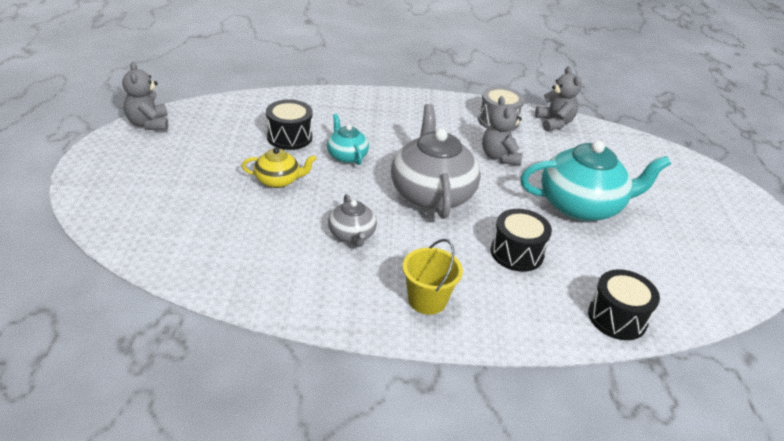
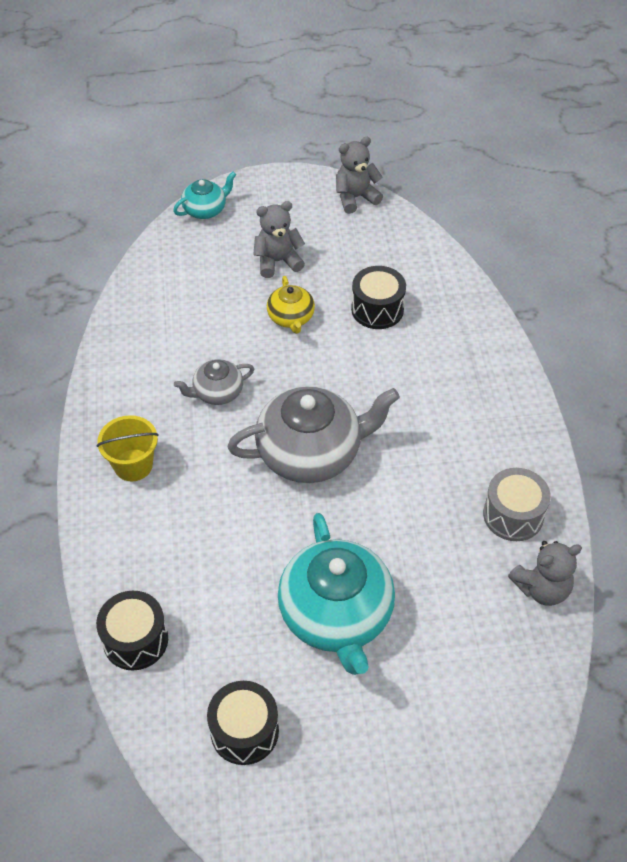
camera: 85 degrees right, 15 degrees up
(346, 156) = (359, 365): turquoise teapot -> turquoise teapot (205, 209)
(499, 157) = (418, 519): grey teddy bear -> grey teddy bear (278, 261)
(517, 253) = (223, 542): black drum -> black drum (244, 731)

